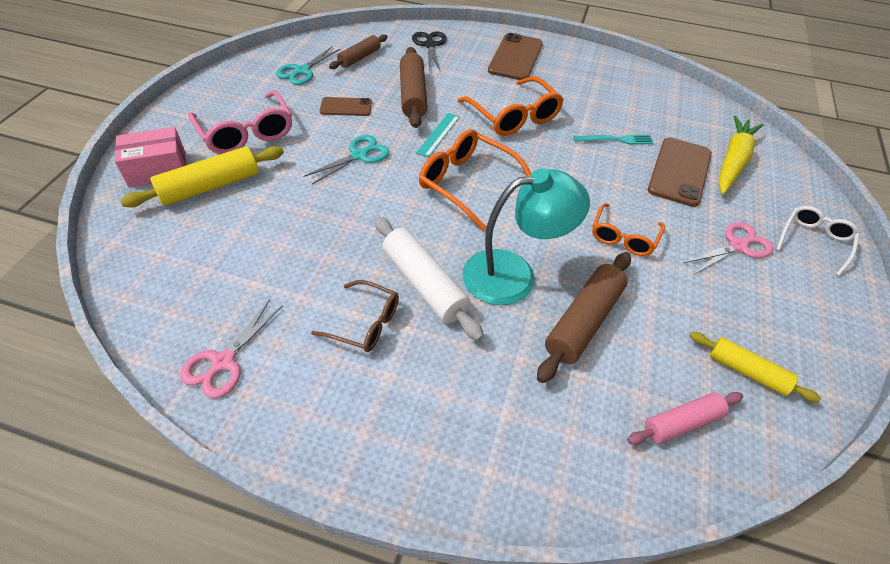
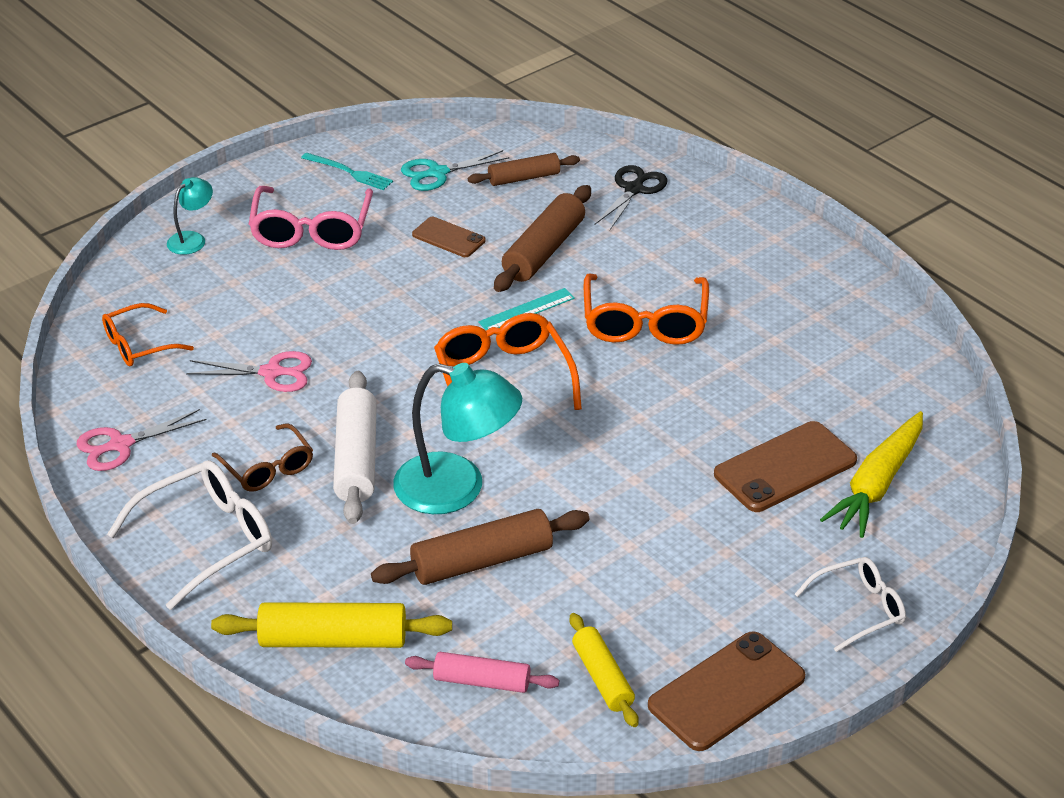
camera: 35 degrees right, 10 degrees down
(157, 169) = (192, 239): pink box -> turquoise lamp
(210, 186) = (229, 277): yellow rolling pin -> yellow rolling pin (333, 640)
(359, 155) = (411, 301): turquoise scissors -> none
(369, 413) = (207, 540): none -> white glasses
(515, 57) = (735, 245): brown phone -> brown phone (726, 691)
(616, 140) = (747, 399): turquoise fork -> turquoise fork (349, 172)
(623, 237) = (622, 505): orange glasses -> orange glasses (138, 345)
(733, 161) = (876, 485): yellow carrot -> yellow carrot turned 150 degrees clockwise
(737, 246) = (751, 572): pink scissors -> pink scissors (271, 373)

